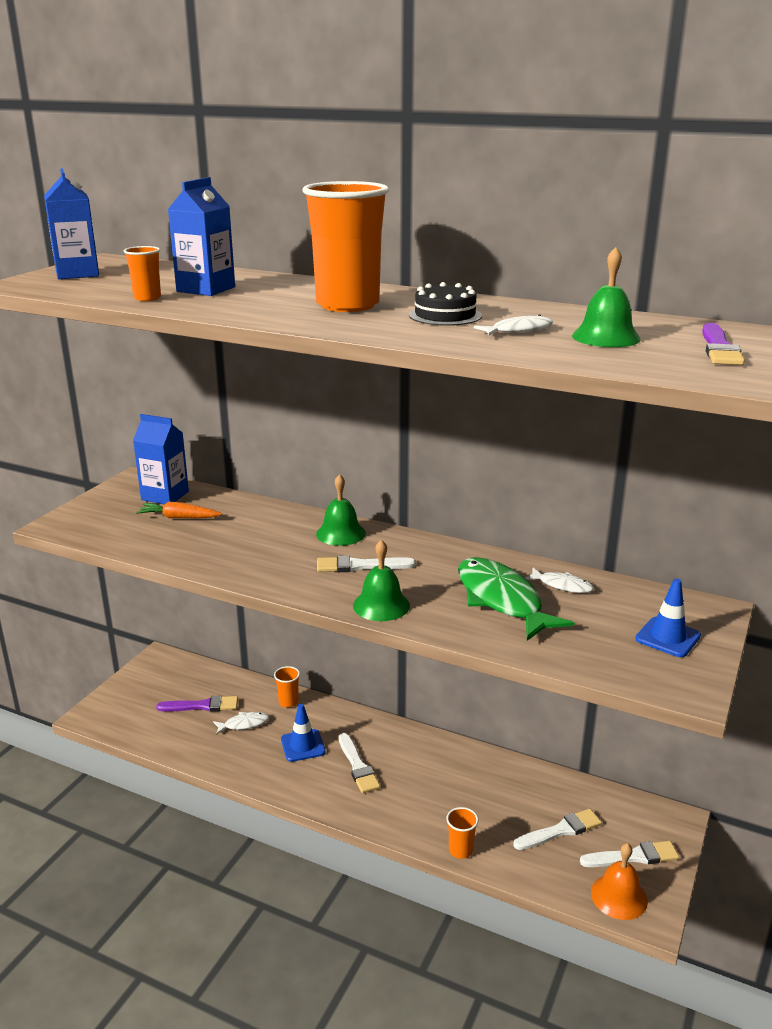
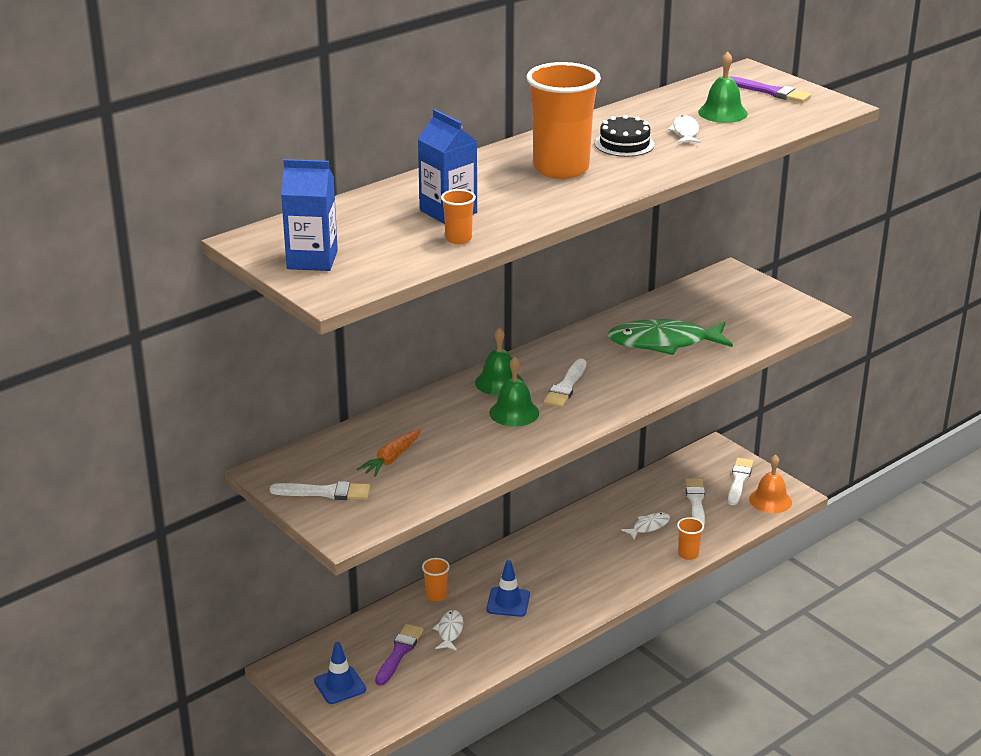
camera: 65 degrees left, 5 degrees up
(165, 496) = (330, 459): blue carton -> none
(358, 766) = (558, 578): white brush -> white brush (325, 492)
(381, 605) = (636, 392): green bell -> green bell (514, 412)
(562, 585) = (660, 313): white fish -> white fish (649, 526)
(668, 637) = (753, 300): blue traffic cone -> blue traffic cone (340, 685)

